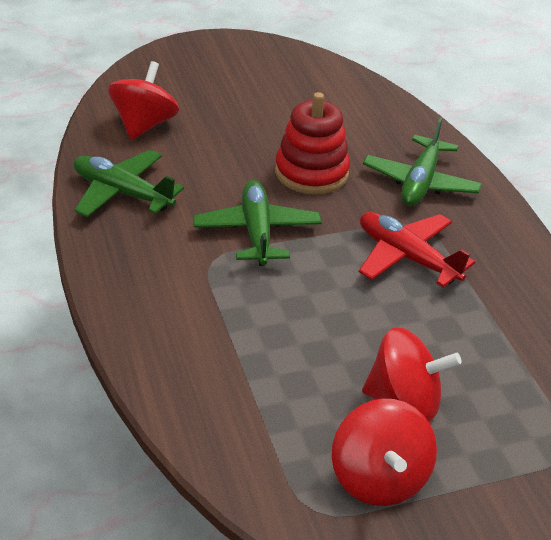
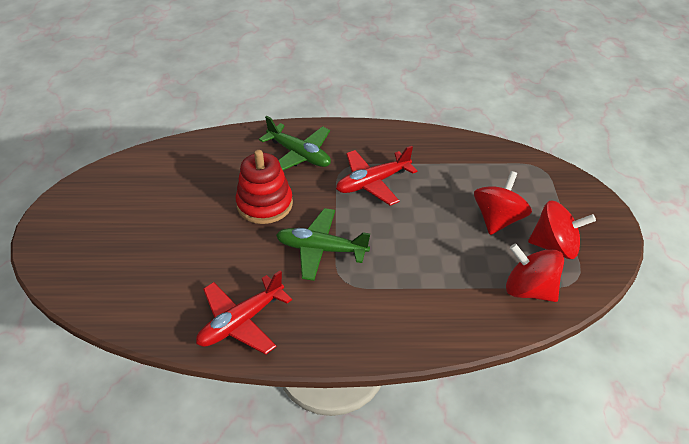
camera: 70 degrees left, 5 degrees up
(122, 193) = (241, 322): green plane -> red plane
(144, 125) = (150, 290): red spinning top -> red spinning top (529, 289)

